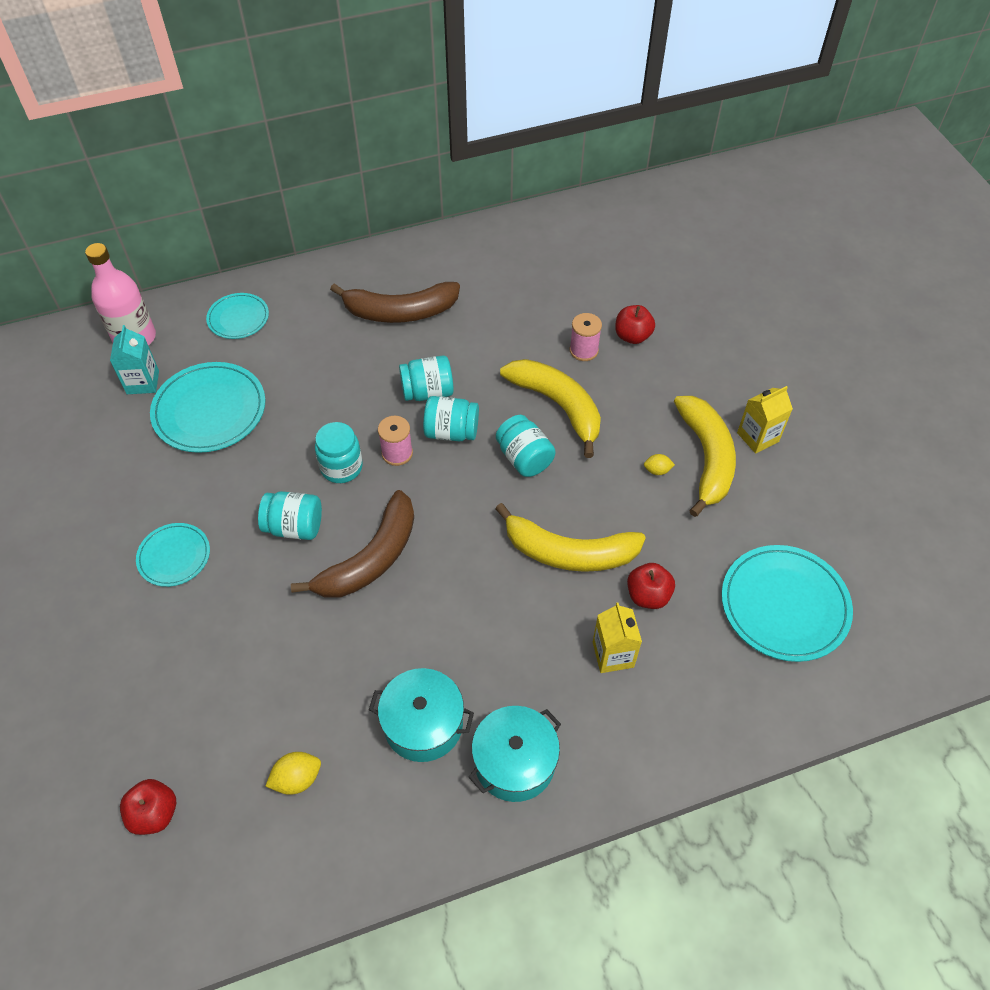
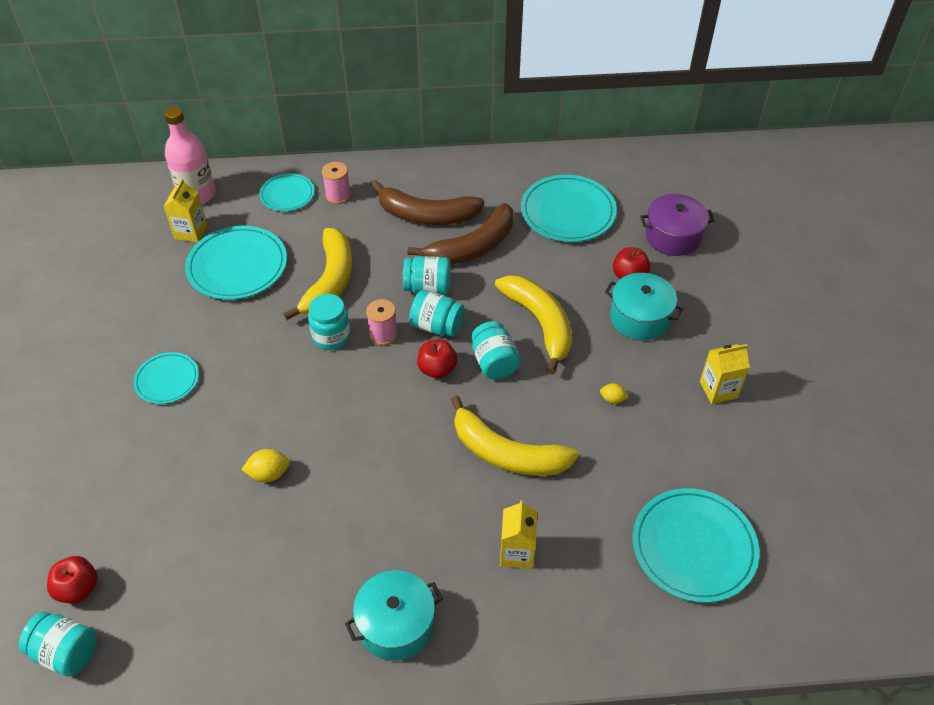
camera: 15 degrees right, 5 degrees down
(143, 382) = (191, 232): turquoise carton -> yellow carton
(294, 527) = (274, 378): turquoise jar -> turquoise jar (66, 652)
(297, 779) = (204, 590): yellow lemon -> yellow lemon (268, 474)
(371, 558) = (330, 419): brown banana -> brown banana (472, 247)
(423, 724) = (327, 571): turquoise pot -> turquoise pot (639, 318)
(548, 279) = (568, 212): none -> turquoise plate
(584, 350) = (580, 280): pink spool -> pink spool (338, 195)
(648, 595) = (567, 508): red apple -> red apple (437, 369)
(663, 285) = (673, 237): none -> purple pot
(706, 458) = (662, 398): yellow banana -> yellow banana (330, 281)

